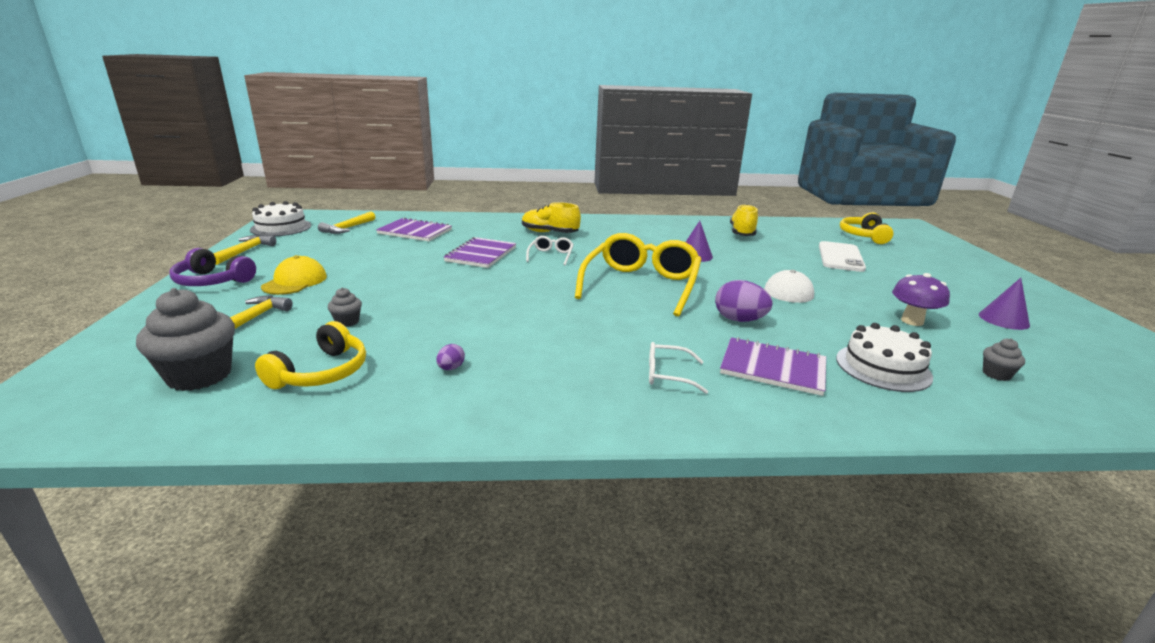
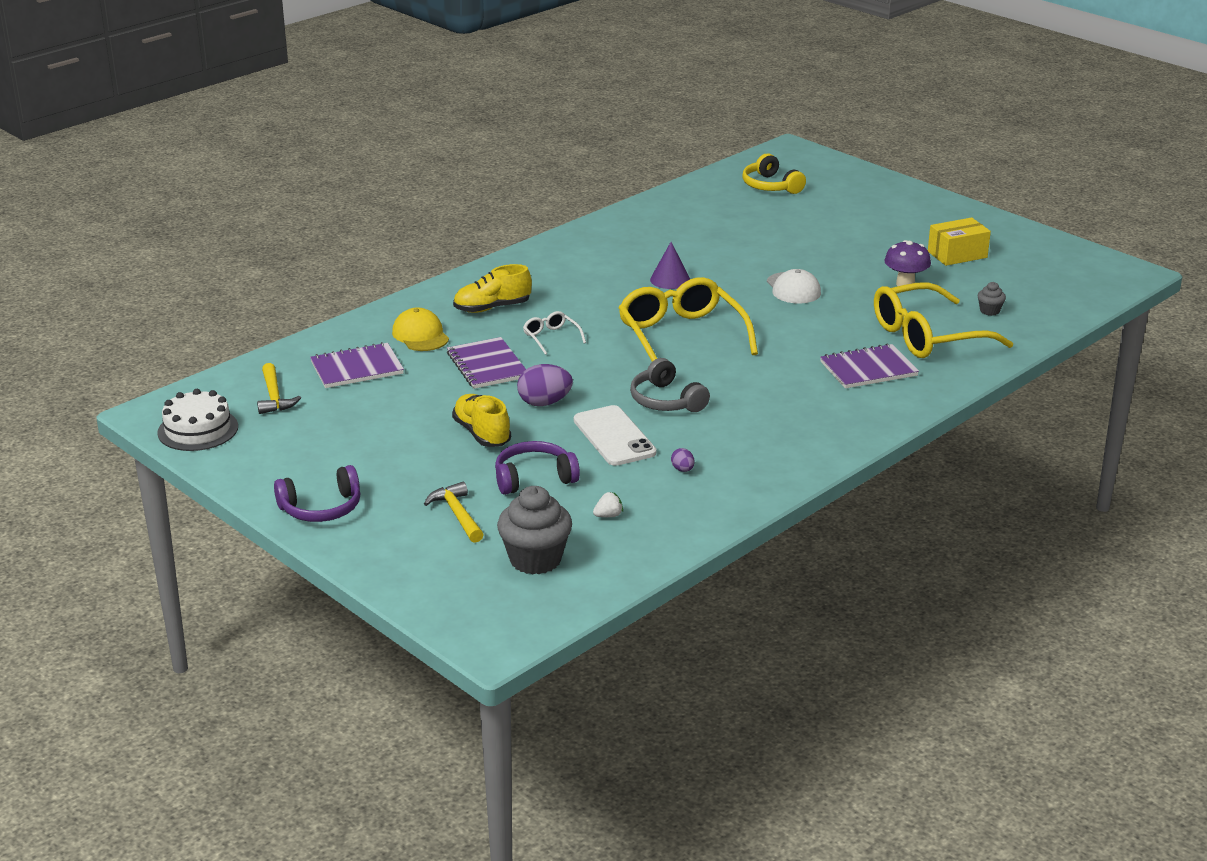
camera: 40 degrees left, 5 degrees up
(245, 251) = (252, 471): yellow hammer -> none
(295, 281) = (396, 472): yellow cap -> yellow cap (420, 335)
(321, 372) = (608, 515): yellow headphones -> white strawberry
(347, 322) = (534, 478): grey cupcake -> purple headphones
(546, 316) = (666, 400): none -> grey headphones
(667, 375) = (817, 405): white glasses -> none
(739, 320) = (798, 338): purple egg -> purple egg (544, 403)
(742, 233) = (665, 228): yellow shoe -> yellow shoe (482, 434)
(840, 257) = (785, 228): white phone -> white phone (614, 436)
(883, 367) = (927, 336): white cake -> yellow glasses
(1003, 319) = (957, 254): purple cone -> yellow box

